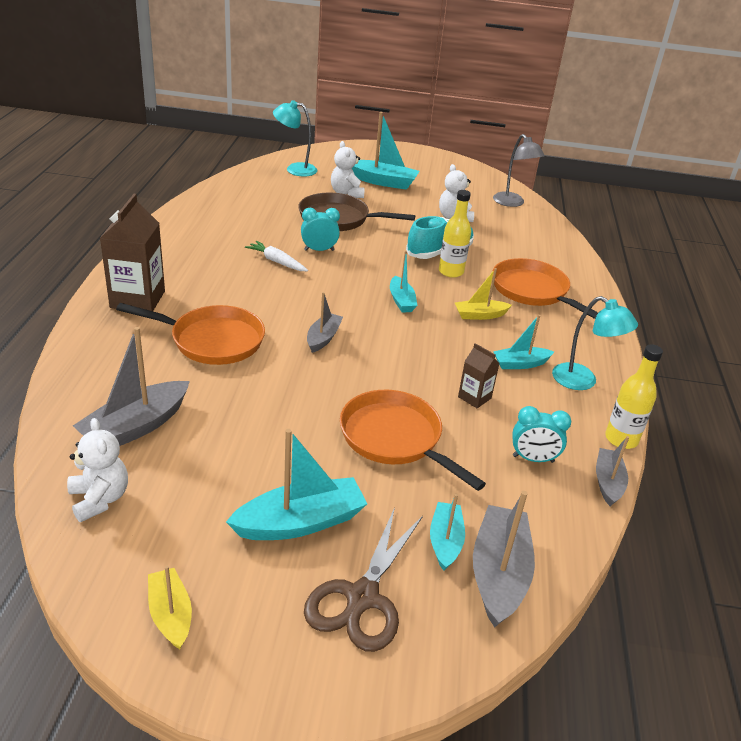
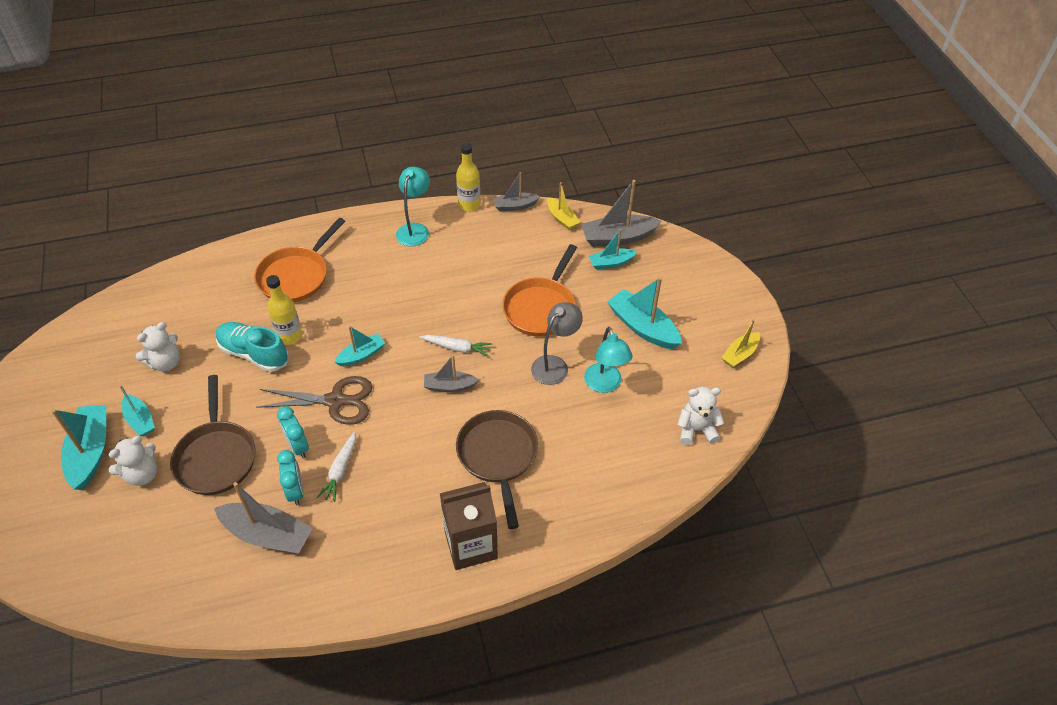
camera: 110 degrees left, 15 degrees up
(99, 499) = (696, 429): white teddy bear -> white teddy bear turned 45 degrees clockwise
(135, 427) = (625, 448): grey boat -> grey boat (268, 534)
(212, 340) = (498, 457): orange pan -> brown pan
(295, 169) = (85, 556): turquoise lamp -> turquoise lamp (605, 385)
(362, 597) = (672, 284): brown scissors -> brown scissors (335, 401)
(372, 357) = (457, 348): none -> white carrot
(474, 397) = (470, 279): brown carton -> none
(480, 315) = (356, 300): yellow boat -> yellow boat (562, 218)
(512, 203) = (105, 324): grey lamp -> grey lamp (555, 365)
(520, 364) = (413, 264): turquoise boat -> turquoise boat (140, 420)
(533, 459) = (516, 240): turquoise clock -> turquoise clock (296, 491)

